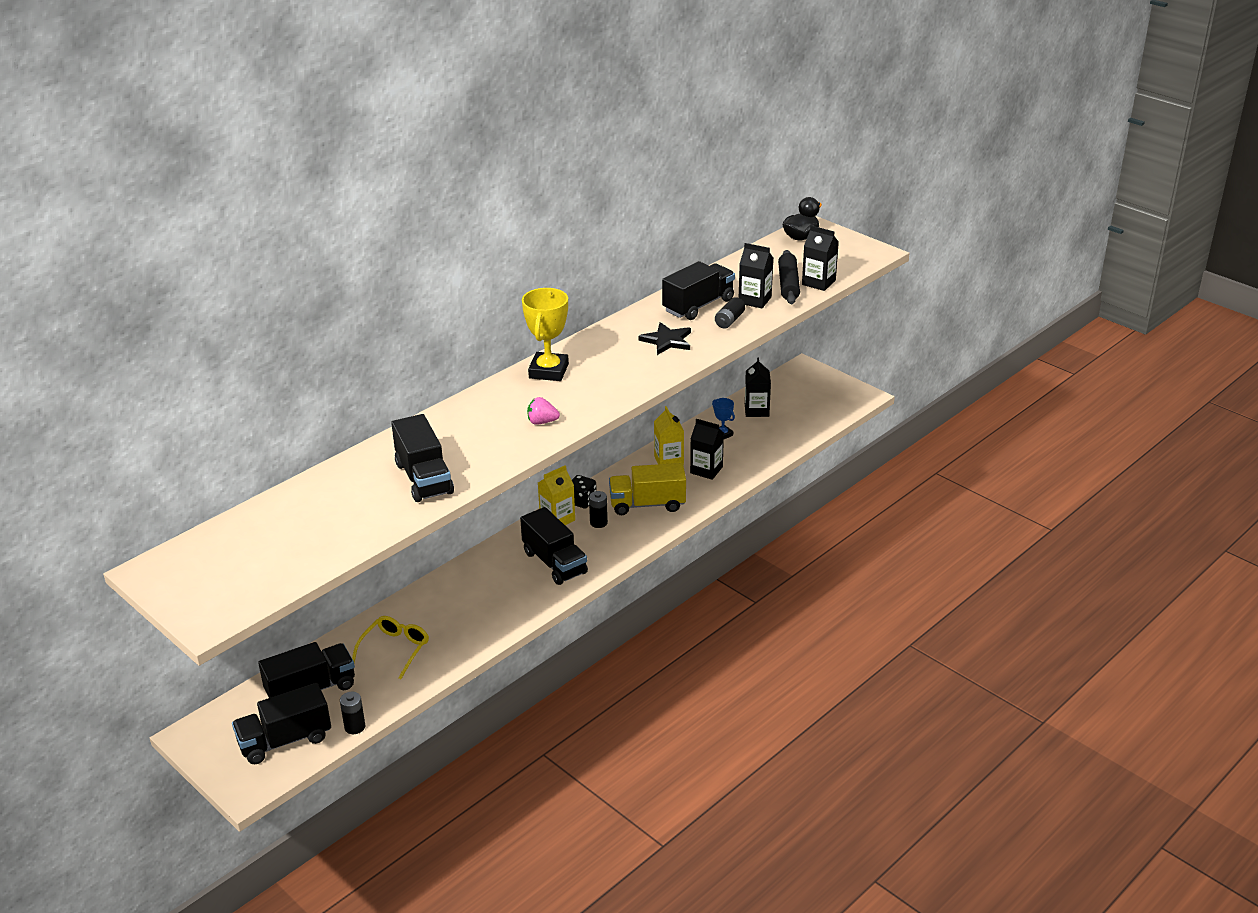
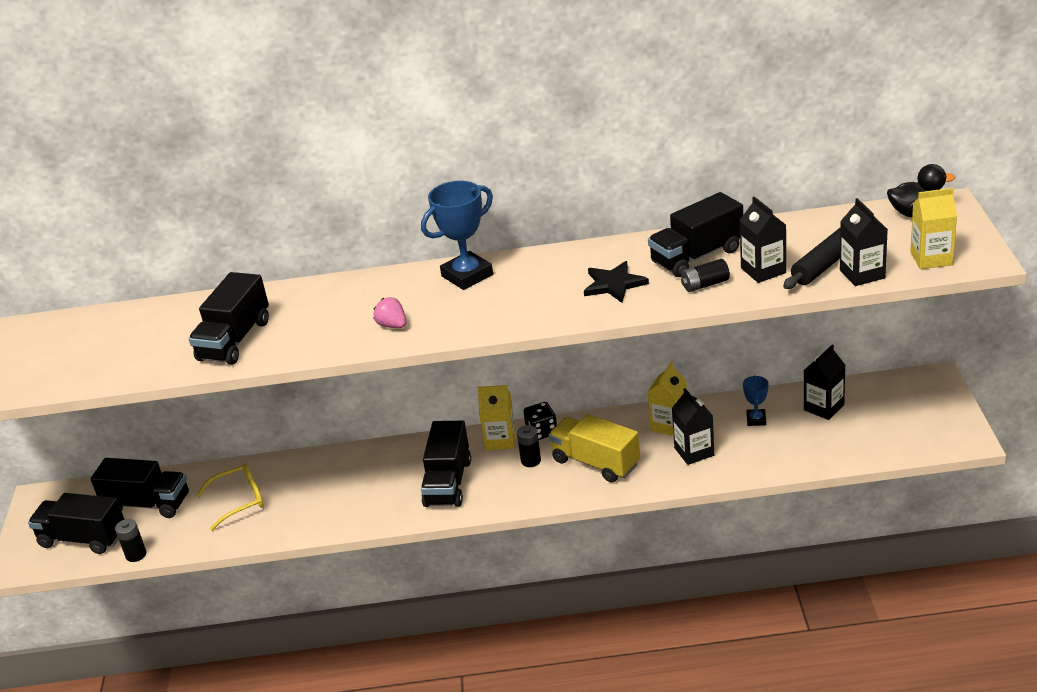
camera: 45 degrees right, 0 degrees up
(548, 371) = (467, 275): yellow trophy -> blue trophy
(698, 305) = (697, 256): black truck -> black truck turned 150 degrees clockwise
(846, 261) = (931, 258): none -> yellow carton

